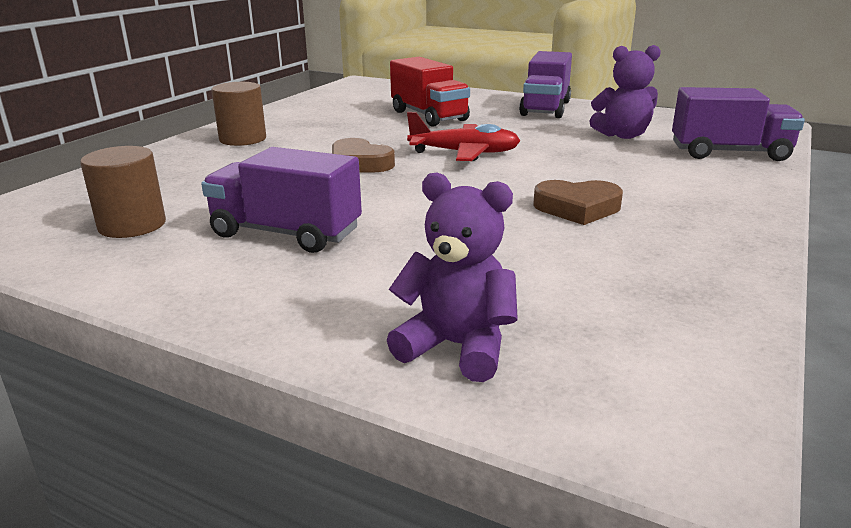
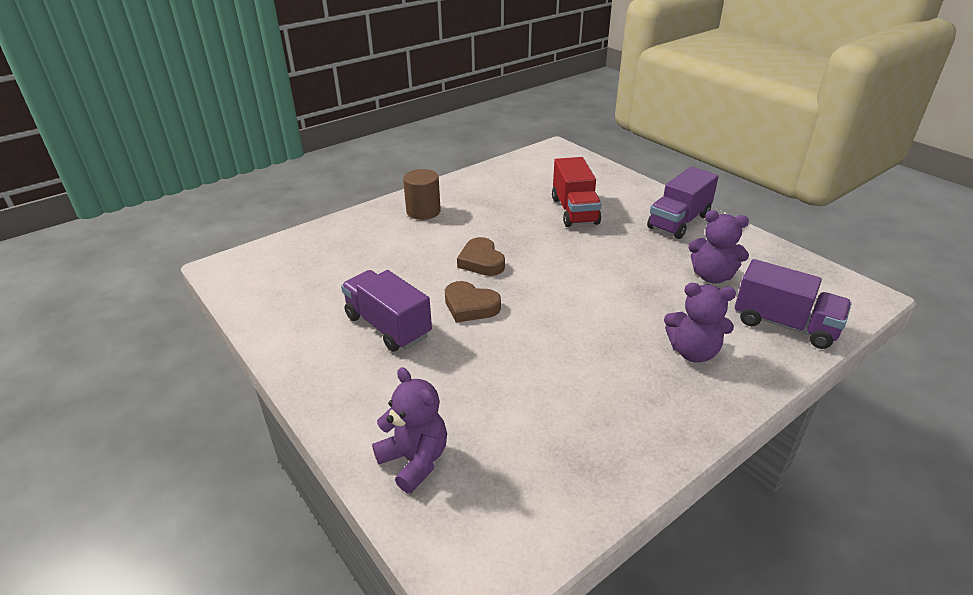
camera: 25 degrees right, 10 degrees up
(132, 225) = (309, 292): brown cylinder -> none
(464, 153) = (564, 268): red plane -> none
(577, 208) = (593, 357): brown heart -> brown heart (470, 306)
(673, 184) = (693, 352): none -> purple teddy bear

